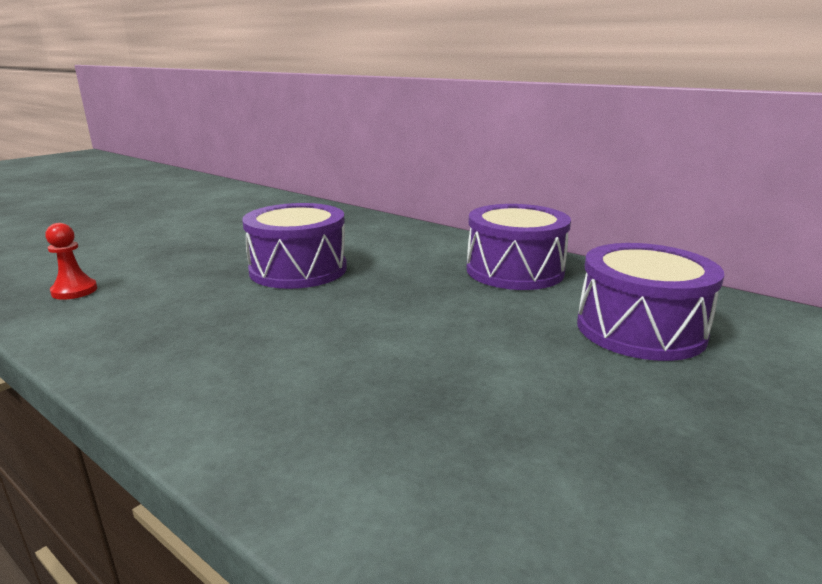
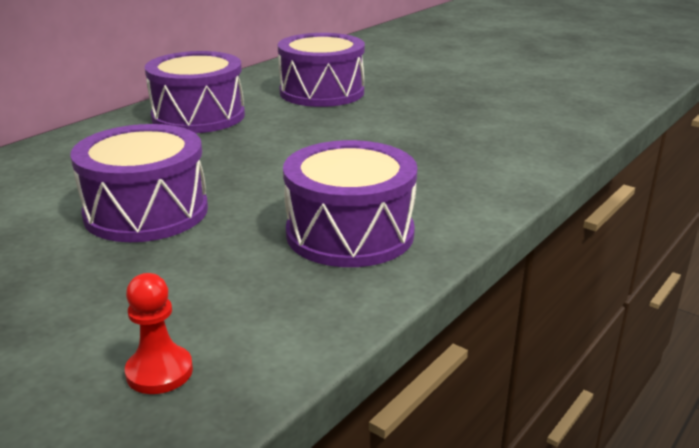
camera: 90 degrees left, 5 degrees up
(210, 349) = (350, 233): none -> purple drum

